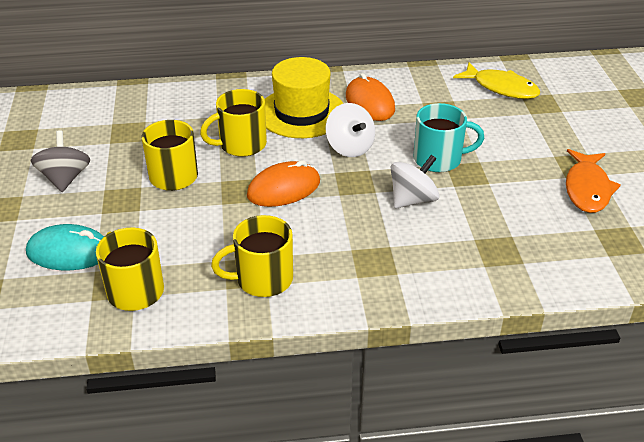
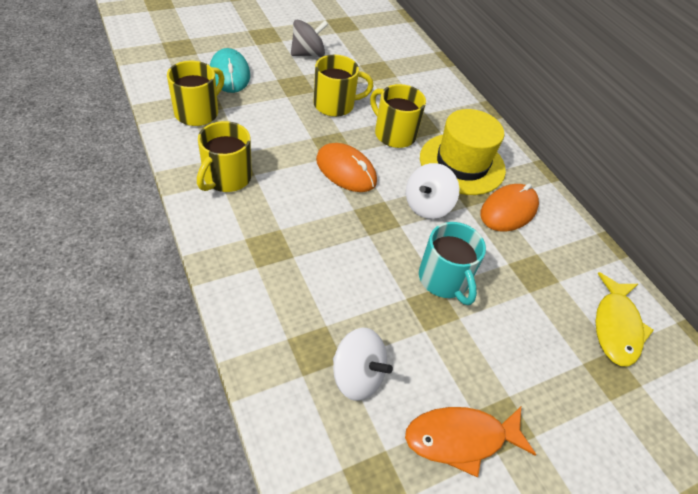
camera: 65 degrees right, 10 degrees up
(262, 279) = (226, 178): yellow mug -> yellow mug turned 120 degrees counterclockwise
(412, 200) = (368, 265): white spinning top -> white spinning top (357, 376)

